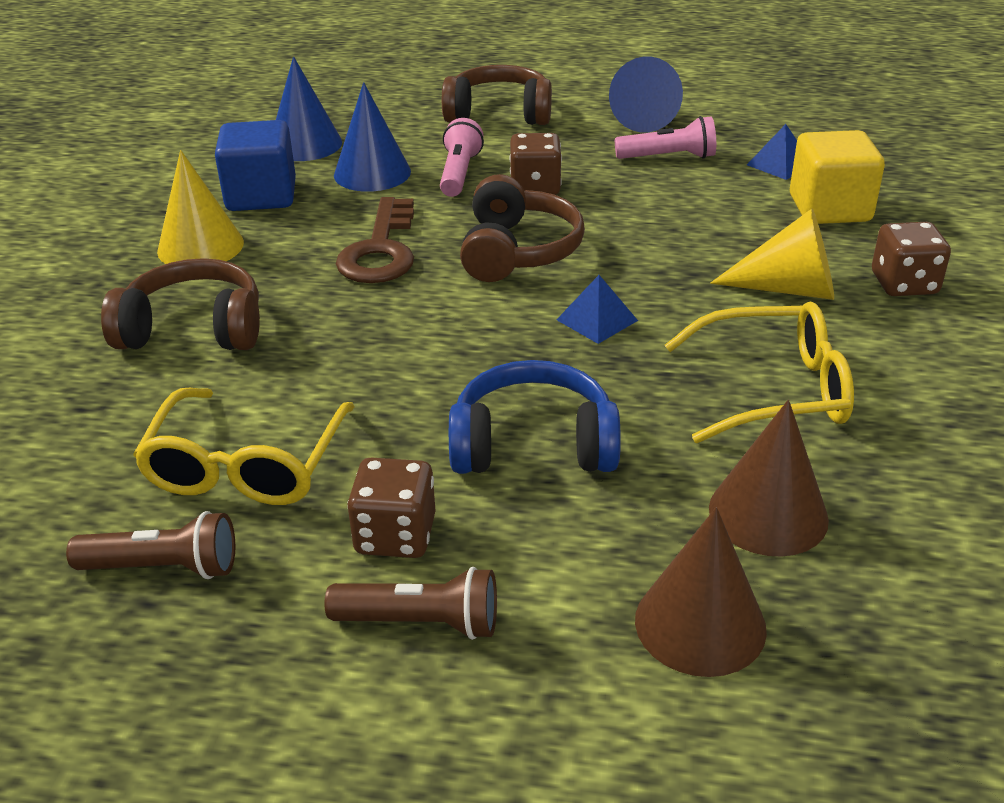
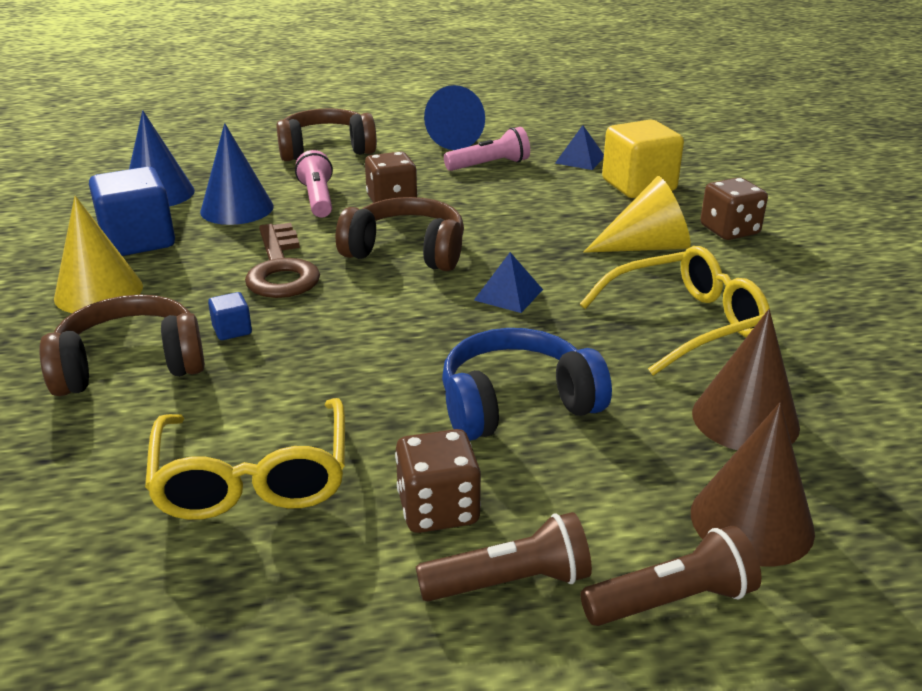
camera: 20 degrees left, 5 degrees down
(163, 568) = (218, 595): brown flashlight -> brown flashlight (672, 600)
(301, 310) = (232, 330): none -> blue cube
(517, 251) = (406, 252): brown headphones -> brown headphones turned 60 degrees counterclockwise

